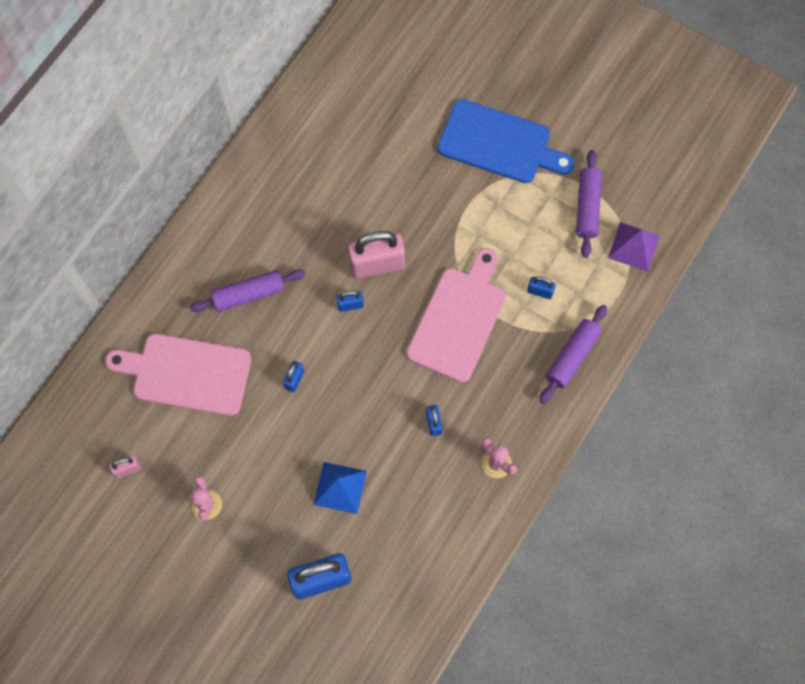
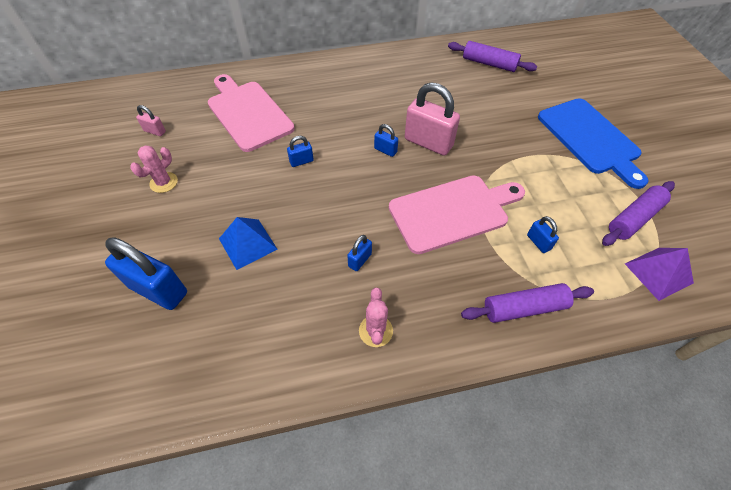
camera: 45 degrees right, 15 degrees down
(249, 294) = (331, 103): purple rolling pin -> purple rolling pin (489, 64)

